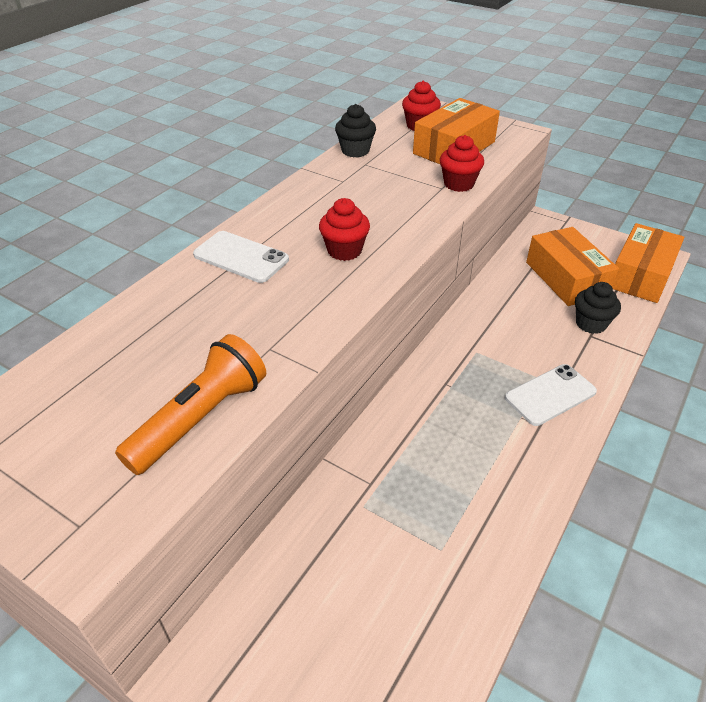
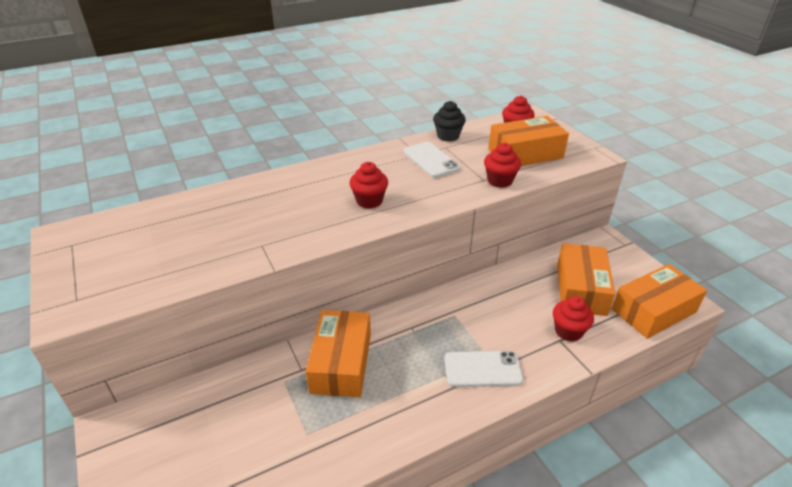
camera: 30 degrees right, 5 degrees down
(201, 418) = (185, 270): orange flashlight -> none
(241, 257) = (302, 184): white phone -> white phone (431, 160)
(408, 455) = (341, 363): none -> orange box
(591, 324) = (568, 331): black cupcake -> red cupcake

